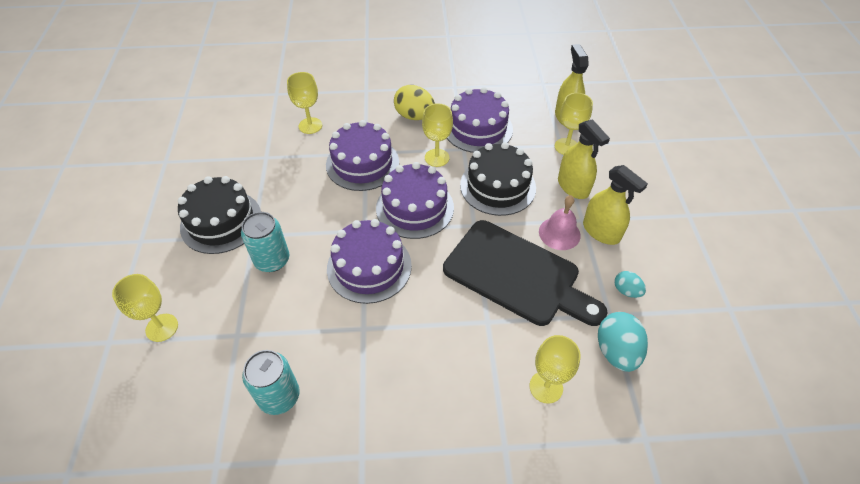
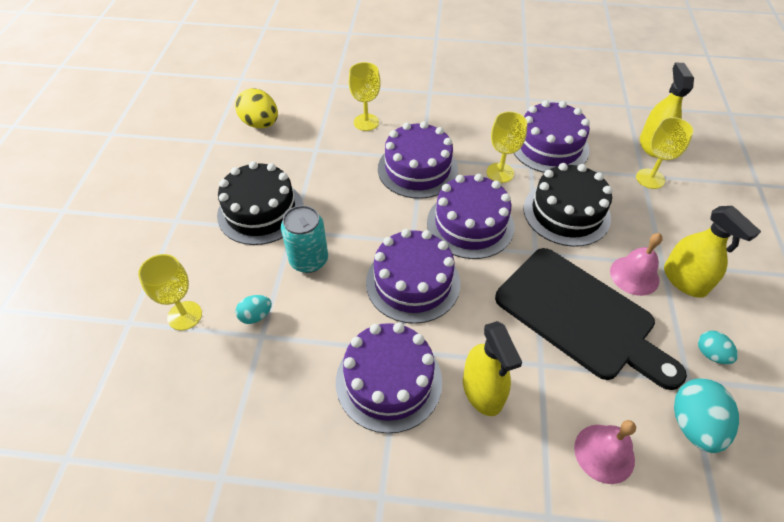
camera: 10 degrees right, 0 degrees up
(229, 318) = (256, 316): none -> turquoise egg
(279, 396) = (298, 411): turquoise can -> none
(357, 356) = (389, 381): none -> purple cake
(414, 116) = (480, 125): yellow egg -> yellow egg (260, 124)
(546, 387) = (604, 453): yellow goblet -> pink bell
(573, 186) = (654, 224): yellow spray bottle -> yellow spray bottle (482, 391)

